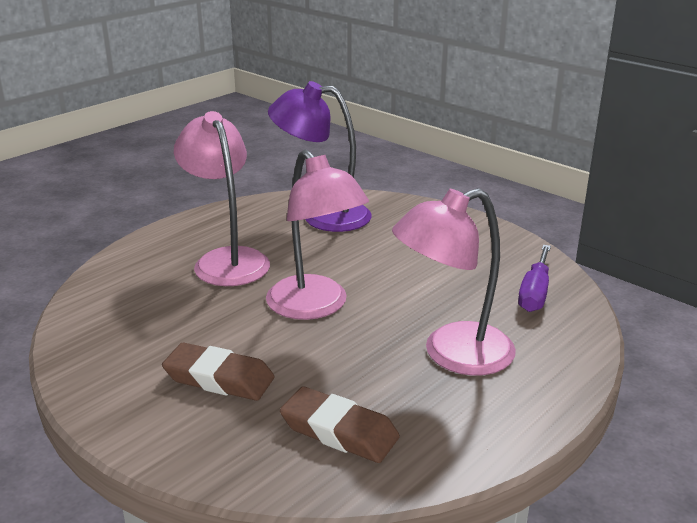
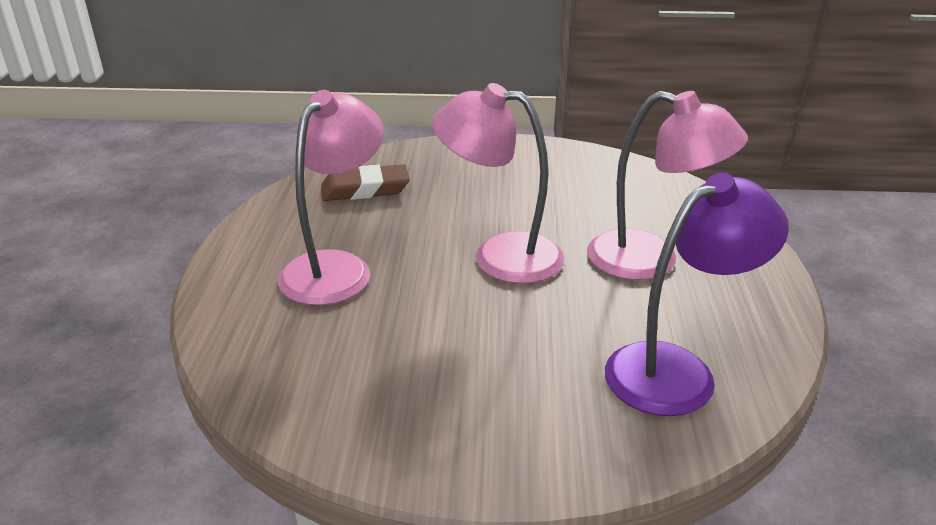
camera: 140 degrees right, 5 degrees up
(219, 378) = (483, 182): brown eraser -> none
(534, 293) = (304, 375): purple screwdriver -> none

